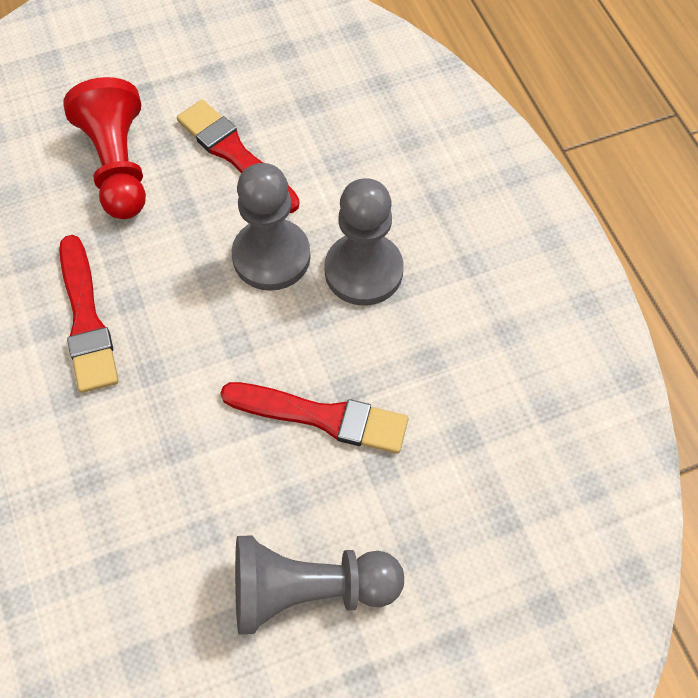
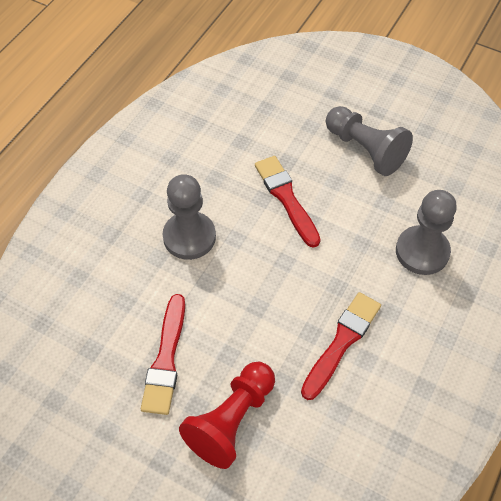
camera: 130 degrees left, 5 degrees down
(271, 256) = (219, 285): grey pawn -> grey pawn (422, 251)

